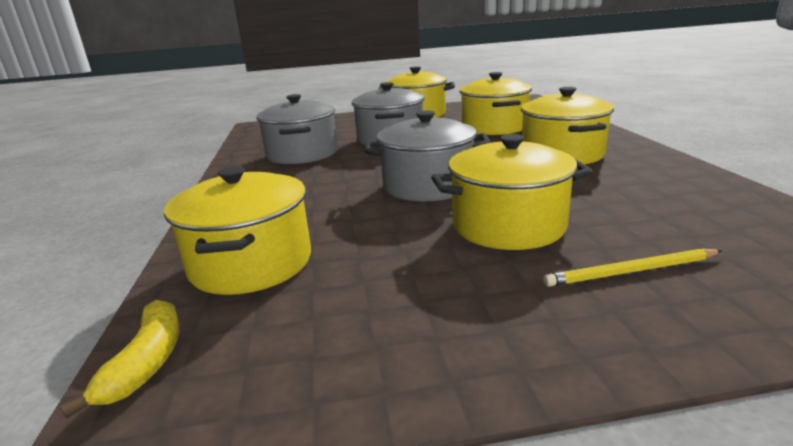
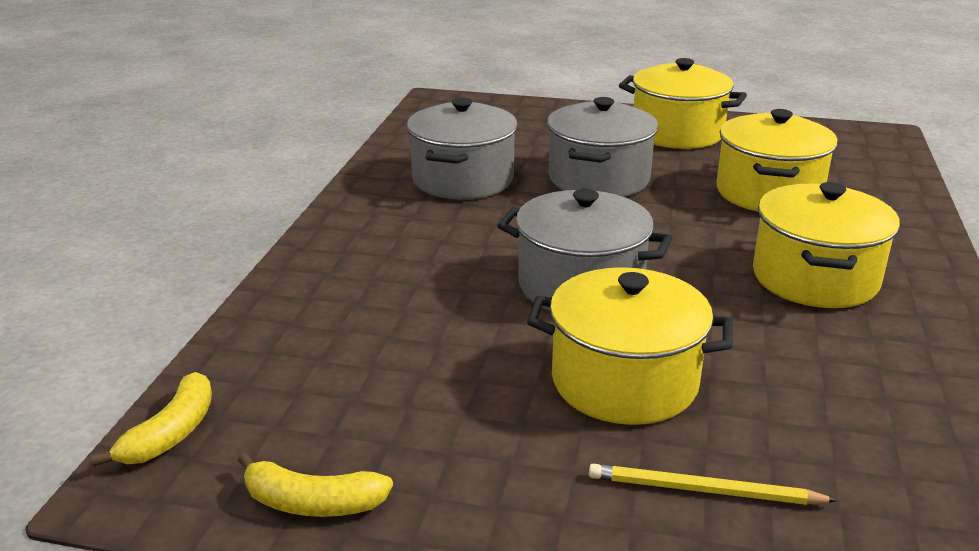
camera: 20 degrees right, 5 degrees up
(251, 263) = (311, 347): yellow pot -> none
(331, 378) = (312, 503): none -> yellow banana

